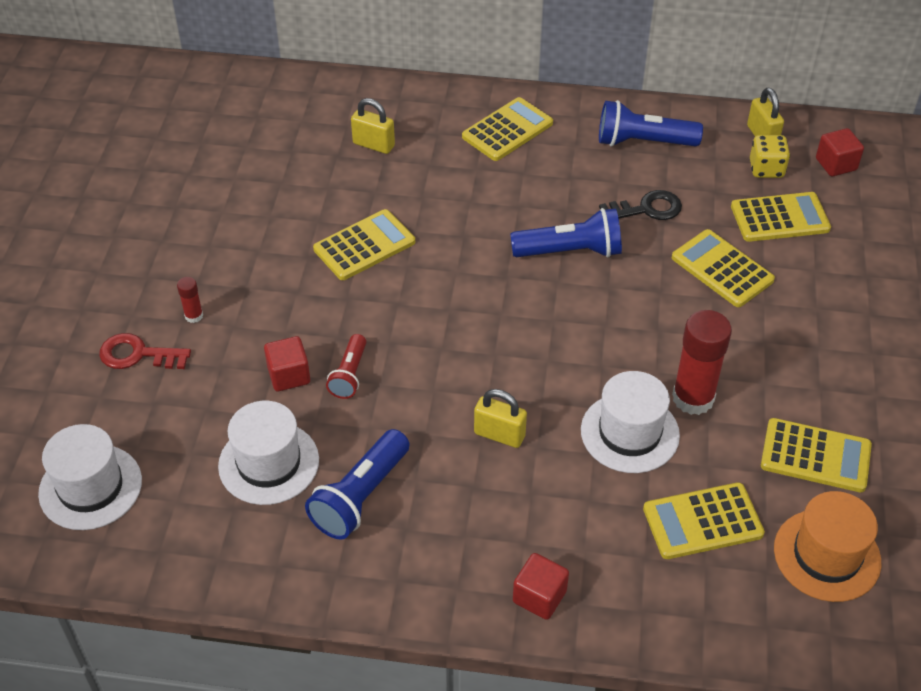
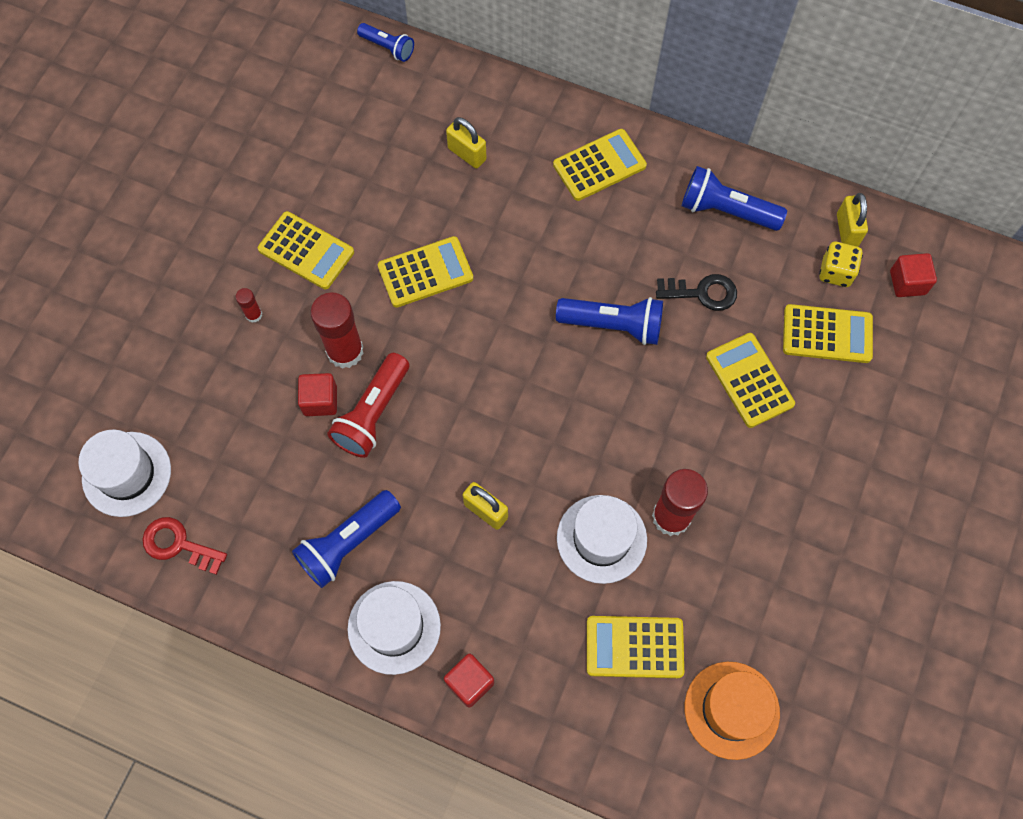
camera: 15 degrees right, 20 degrees up
(137, 354) = (196, 345): red key -> red key (178, 544)
(266, 78) = (388, 48): none -> blue flashlight
(268, 463) = (280, 488): white hat -> white hat (394, 627)
(302, 327) = (345, 351): none -> red glue stick
(349, 375) = (373, 413): red flashlight -> red flashlight, size x1.63
(815, 456) = (760, 607): yellow calculator -> yellow calculator (306, 251)

